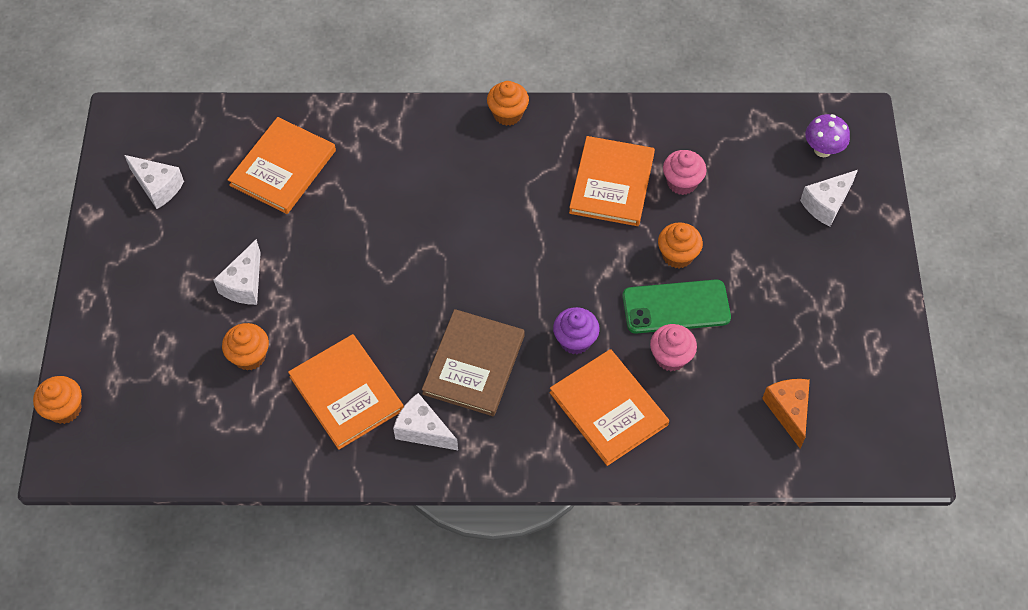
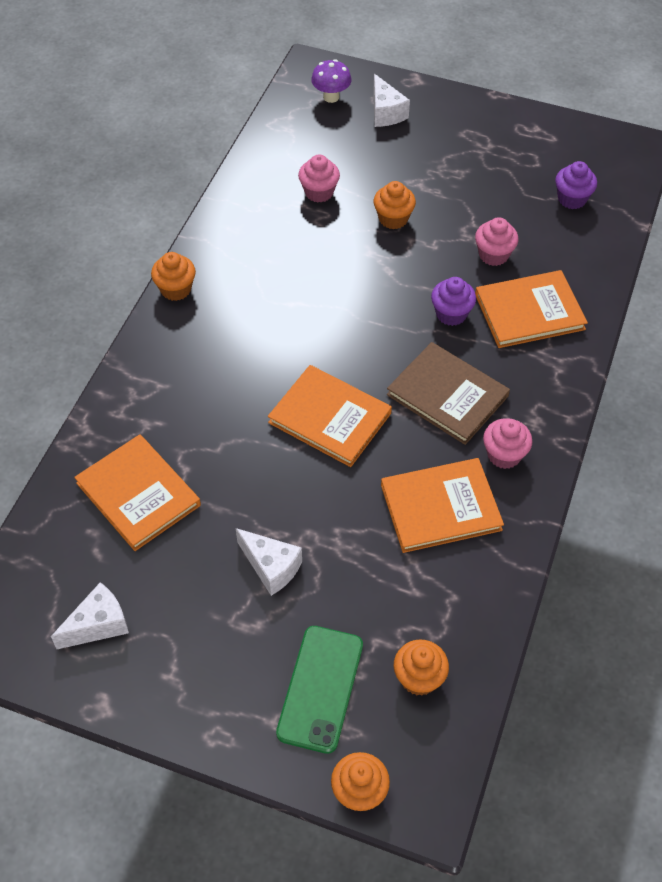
camera: 70 degrees left, 5 degrees down
(249, 356) = (363, 584): orange cupcake -> orange cupcake (419, 678)
(423, 430) = (504, 455): white cheese -> pink cupcake
(612, 183) = (296, 238): orange book -> orange book (330, 418)
(676, 307) = (445, 236): green phone -> green phone (320, 688)
(788, 411) = (572, 199): orange cheese -> purple cupcake

